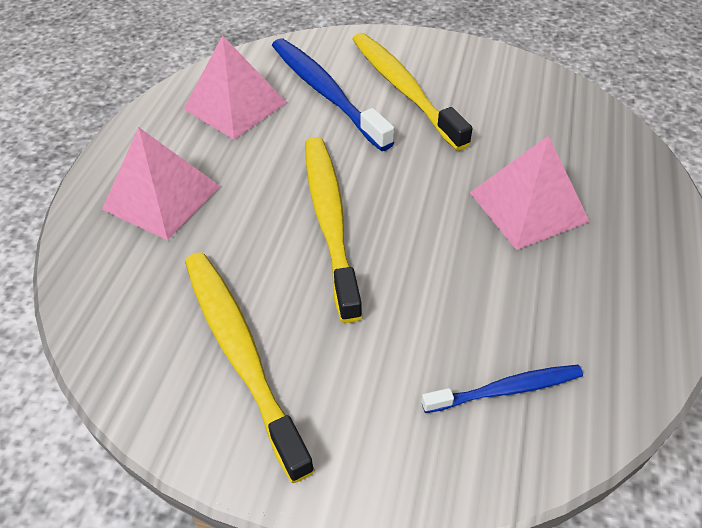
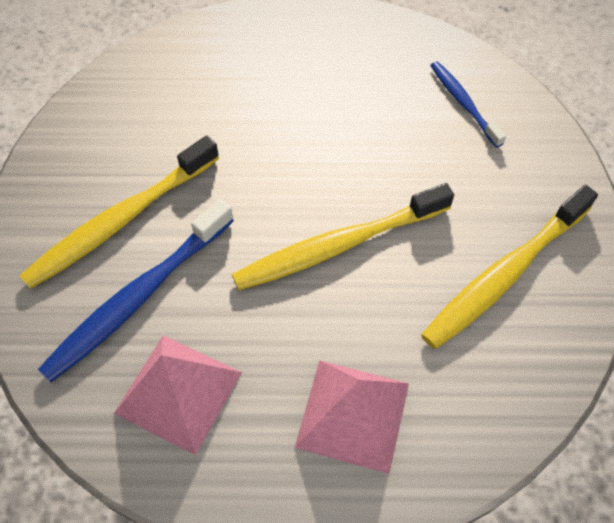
camera: 105 degrees left, 10 degrees up
(528, 206) = (278, 102): pink pyramid -> none

